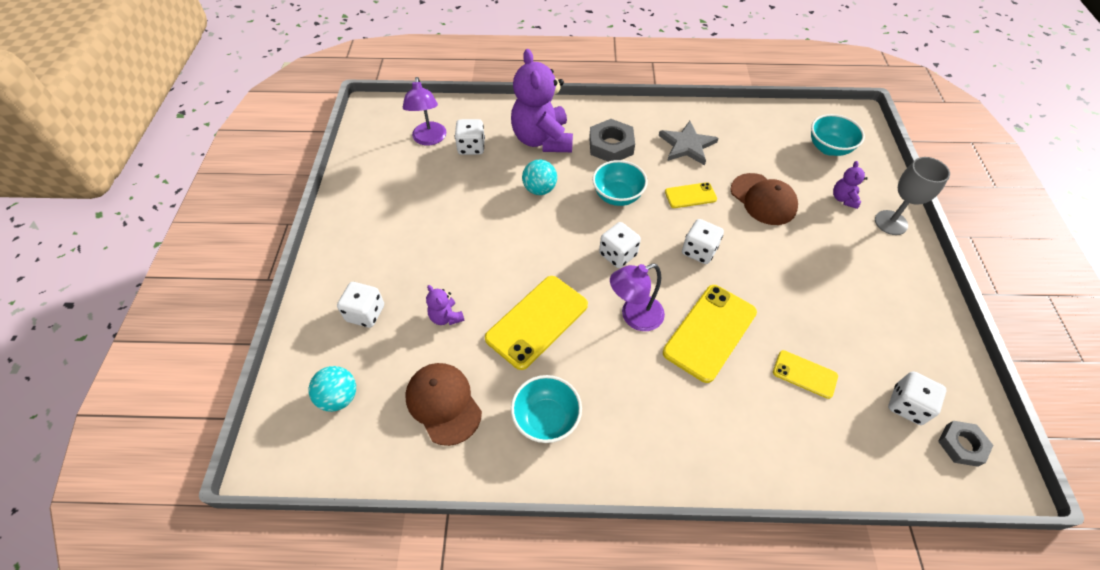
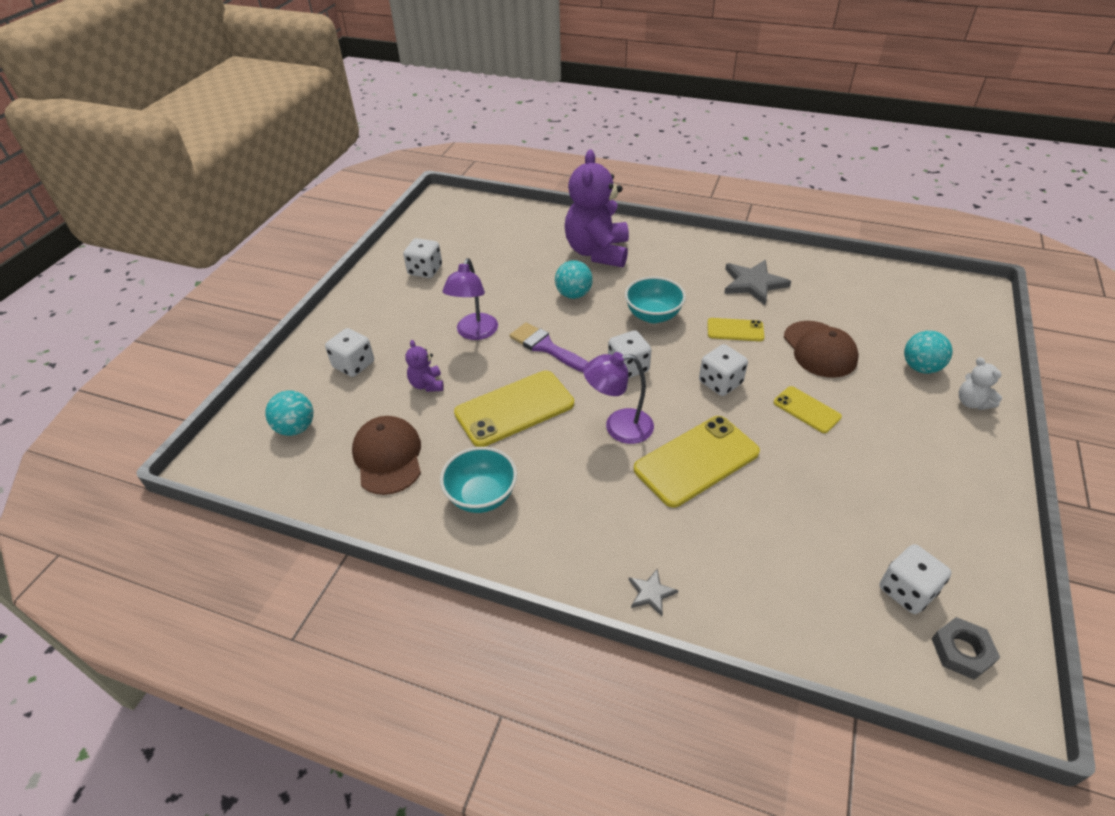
camera: 20 degrees right, 10 degrees down
(429, 139) = (484, 233): purple lamp -> purple lamp (474, 333)
(471, 147) = (522, 247): white dice -> white dice (425, 270)
(538, 250) = (546, 347): none -> purple brush
(611, 146) = (668, 270): grey nut -> none
(724, 469) = (651, 593): none -> grey star
(804, 374) = (790, 527): yellow phone -> yellow phone (806, 410)
(828, 148) = (924, 315): turquoise bowl -> none
(843, 199) = (920, 367): purple teddy bear -> turquoise ball
(891, 222) = (972, 402): grey goblet -> white teddy bear

